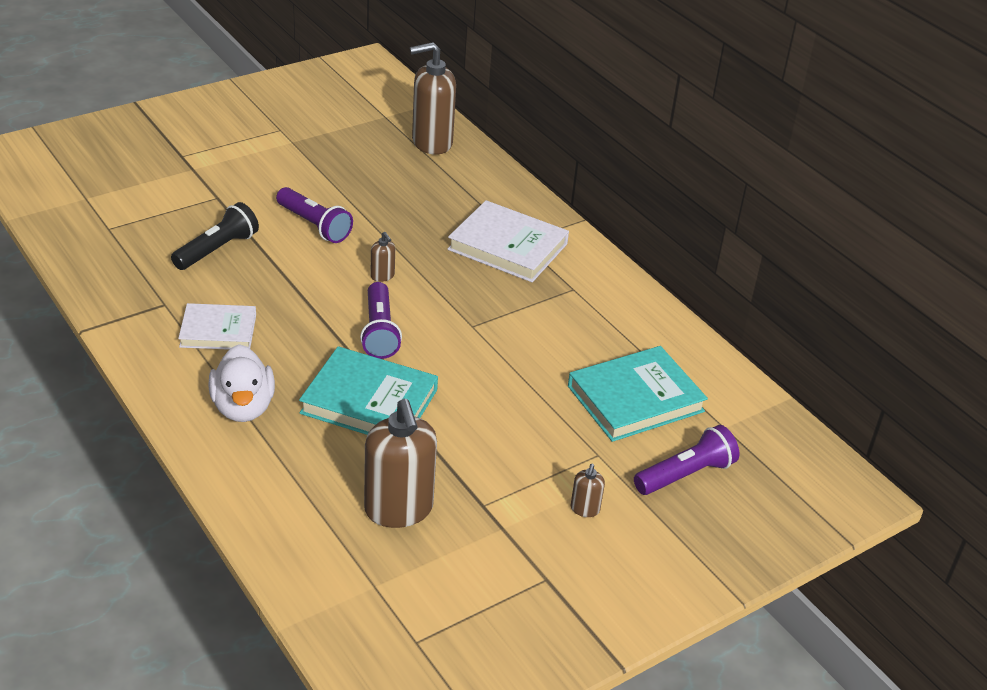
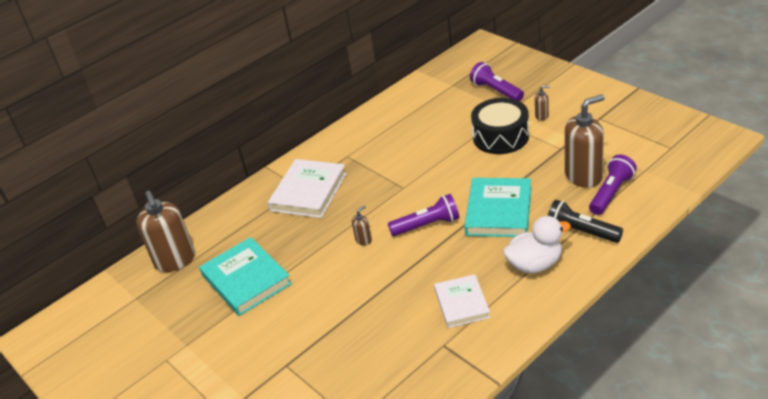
camera: 90 degrees left, 0 degrees up
(217, 250) = (361, 339): black flashlight -> black flashlight (581, 232)
(314, 225) = (311, 293): purple flashlight -> purple flashlight (611, 193)
(547, 447) = (500, 137): none -> black drum
(635, 399) = (443, 116): turquoise book -> turquoise book (246, 280)

